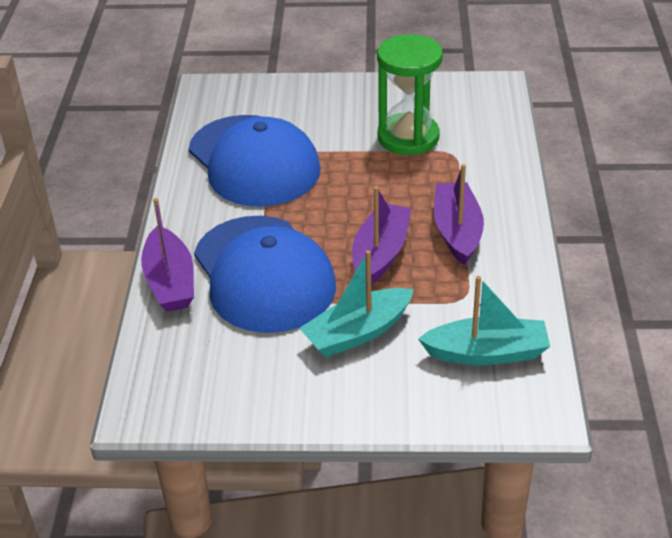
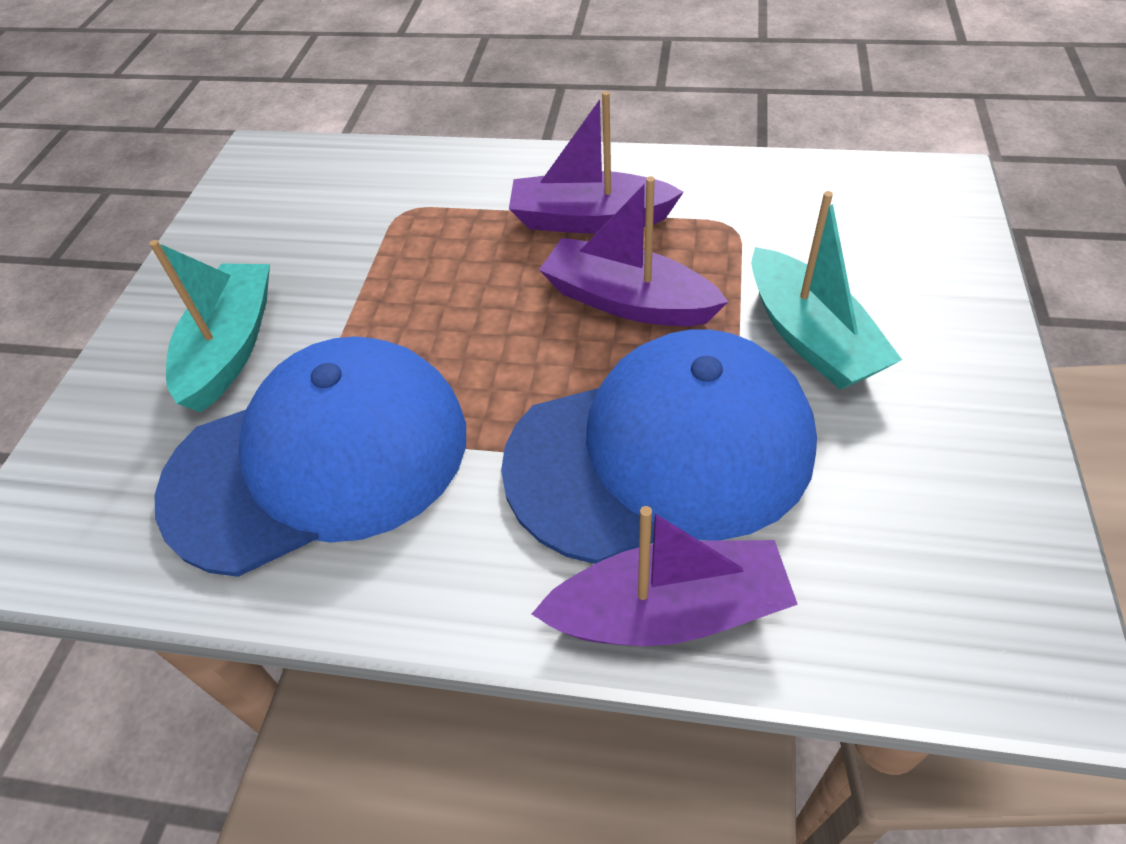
camera: 80 degrees left, 10 degrees up
(408, 137) = (342, 252): green hourglass -> none
(487, 353) = (844, 214): turquoise boat -> turquoise boat (231, 347)

